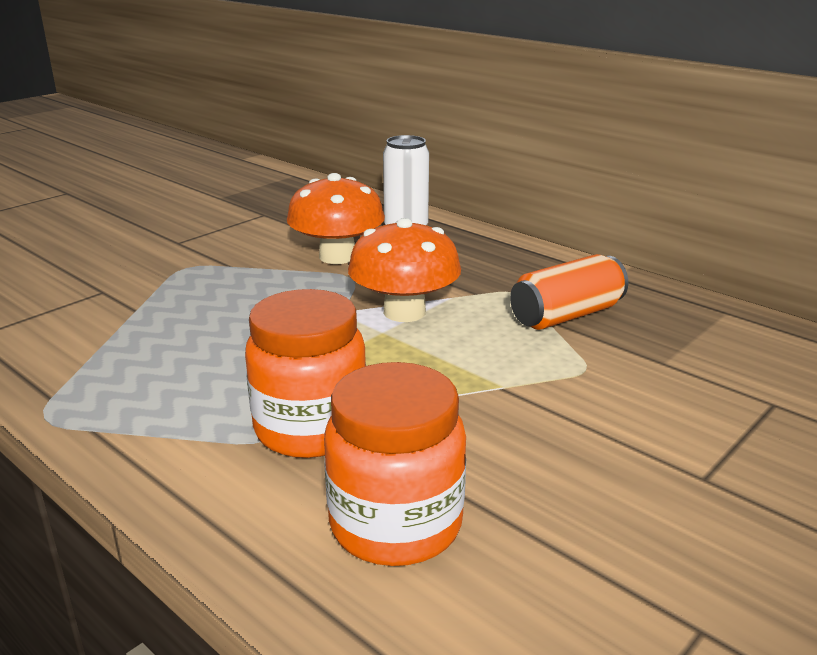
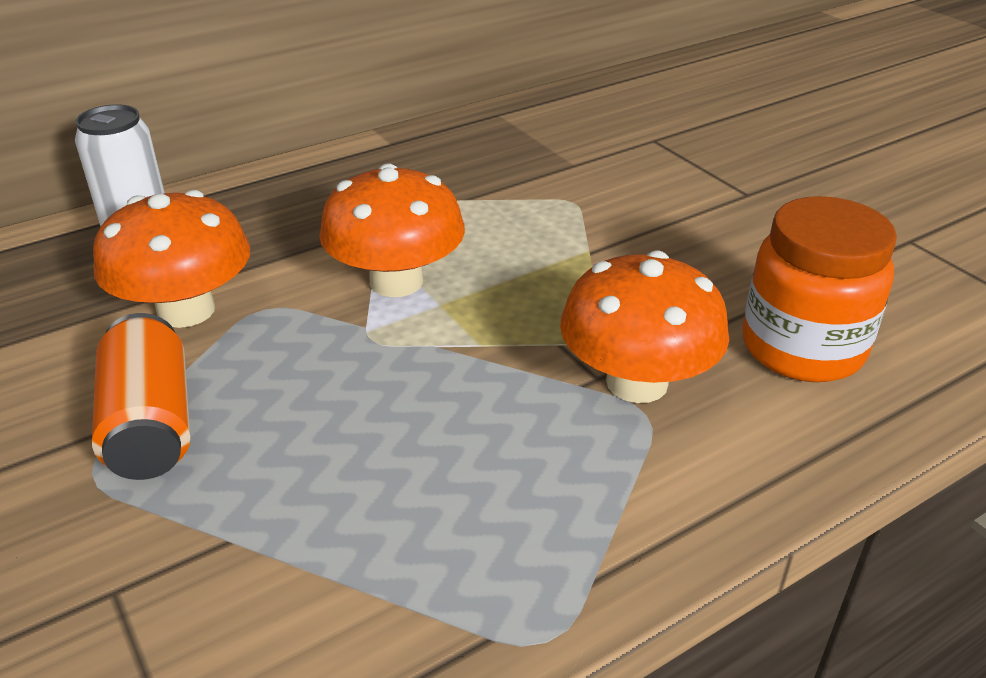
camera: 75 degrees left, 10 degrees up
(310, 429) = (637, 382): orange jar -> orange mushroom
(566, 315) = (462, 187): orange can -> orange can (150, 424)

